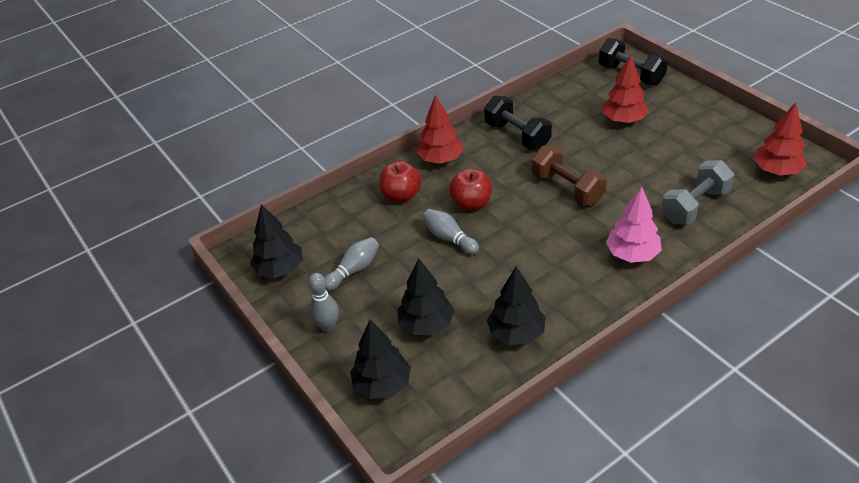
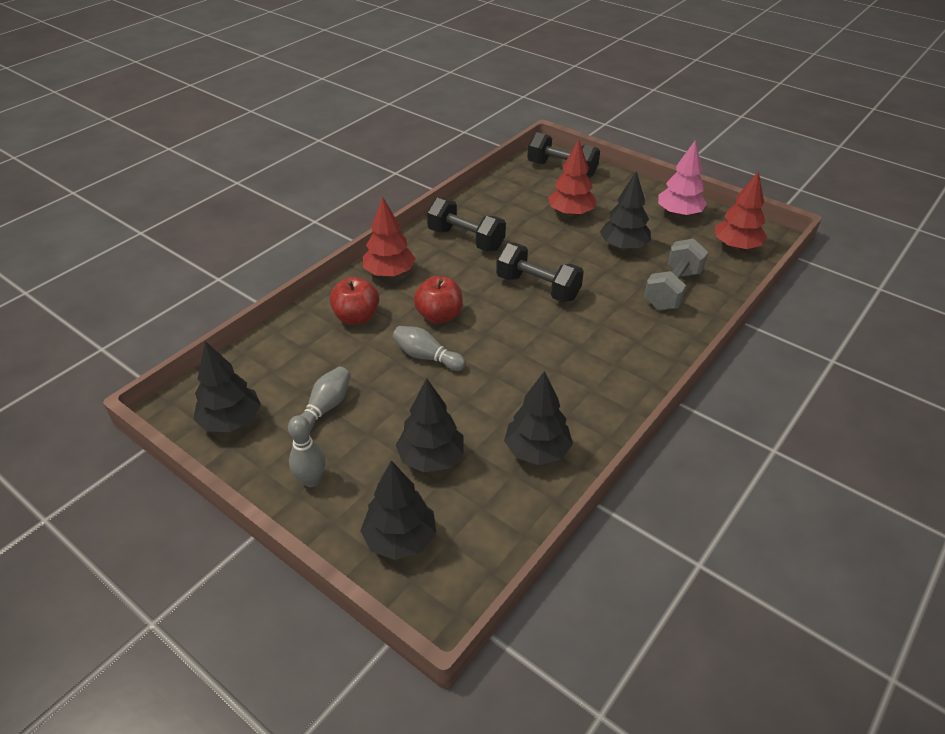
camera: 20 degrees left, 0 degrees up
(567, 188) = (537, 288): brown dumbbell -> black dumbbell
(632, 254) = (629, 347): pink tree -> pink tree (679, 214)
(663, 158) = (623, 246): none -> black tree

